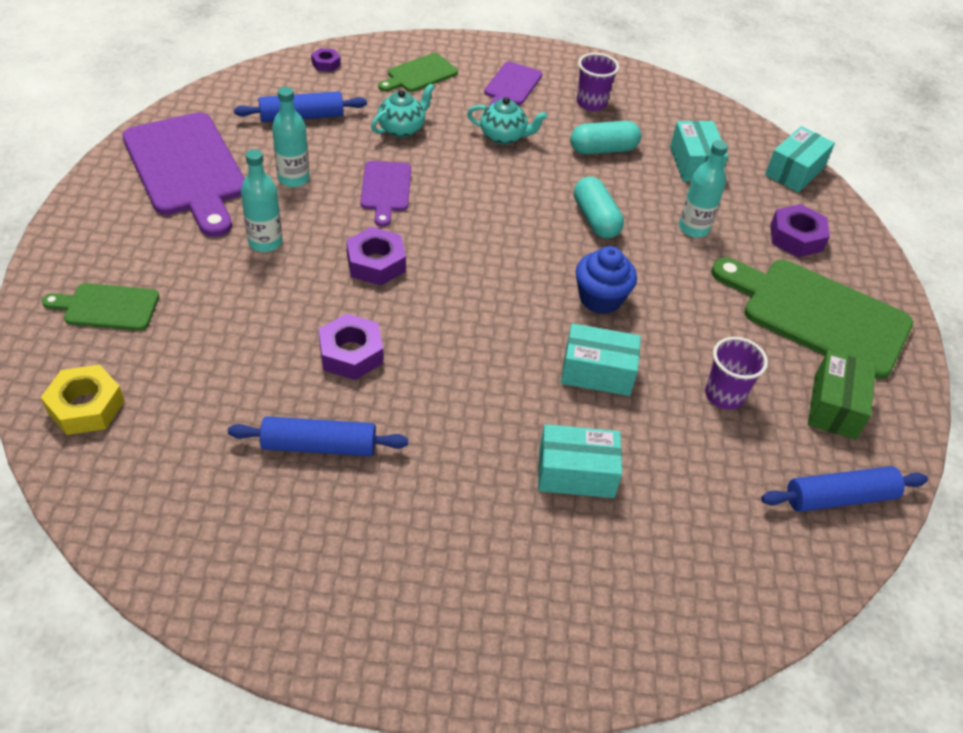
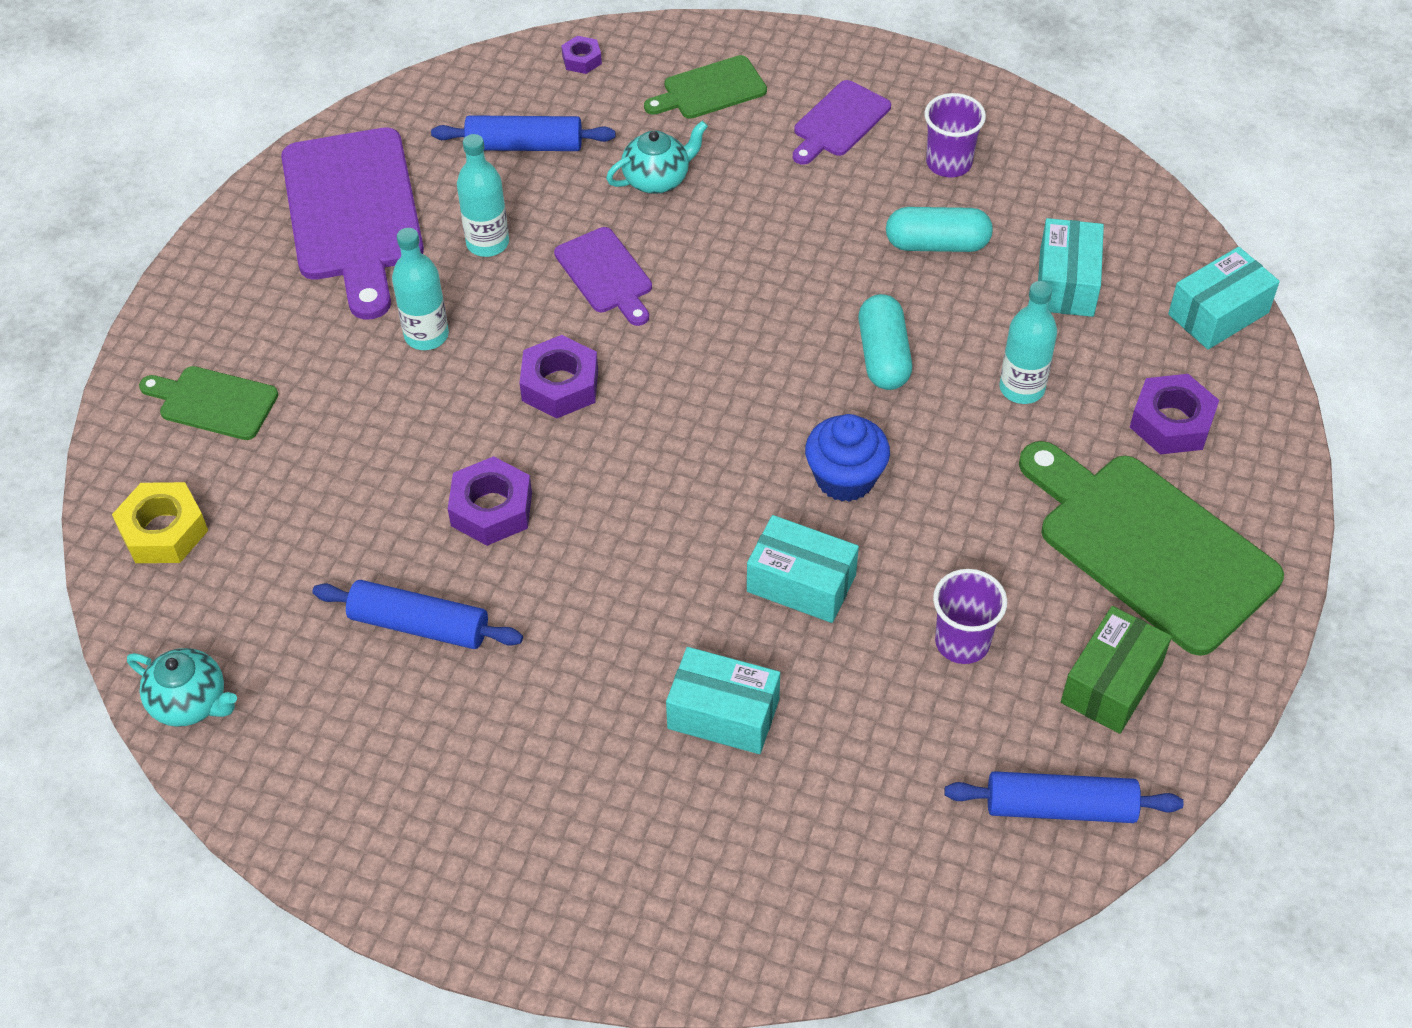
camera: 20 degrees right, 5 degrees up
(386, 189) = (606, 274): purple cutting board -> purple cutting board turned 45 degrees counterclockwise
(504, 136) = (798, 207): turquoise teapot -> turquoise teapot (191, 702)

